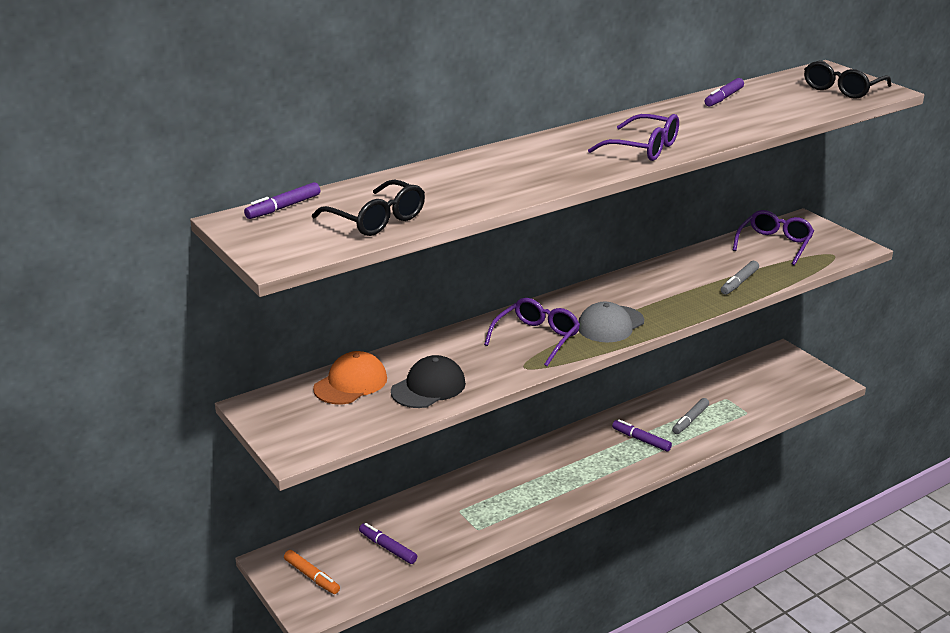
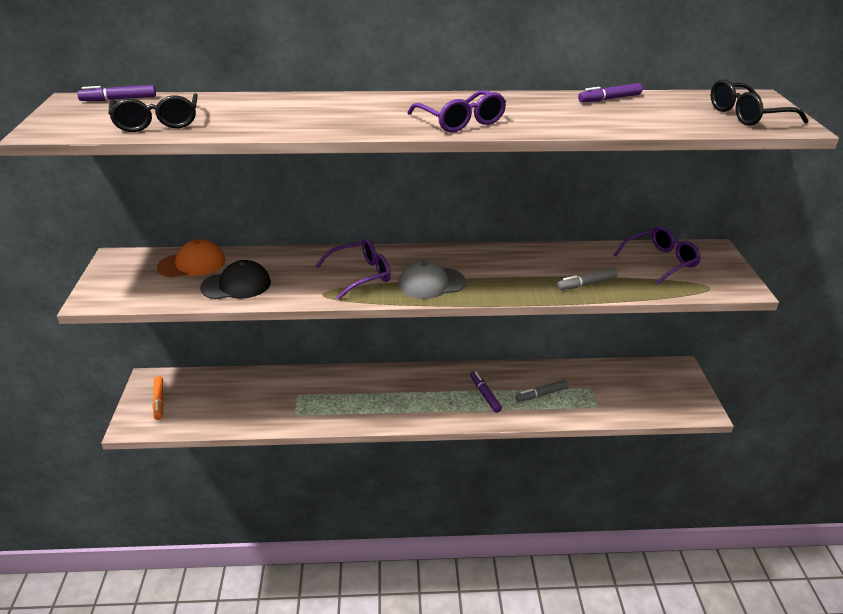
camera: 30 degrees right, 5 degrees up
(387, 548) = (224, 402): purple marker -> none

